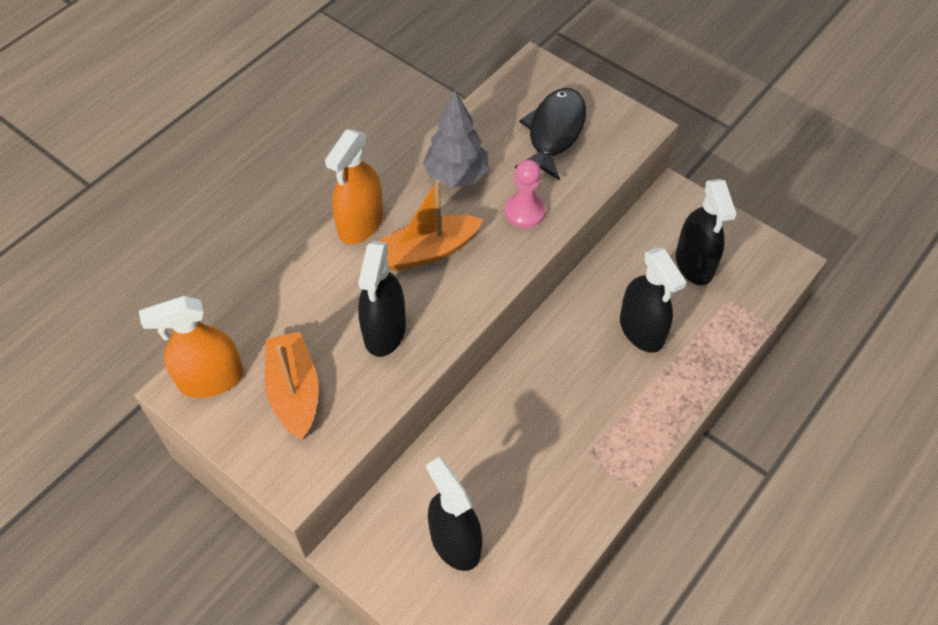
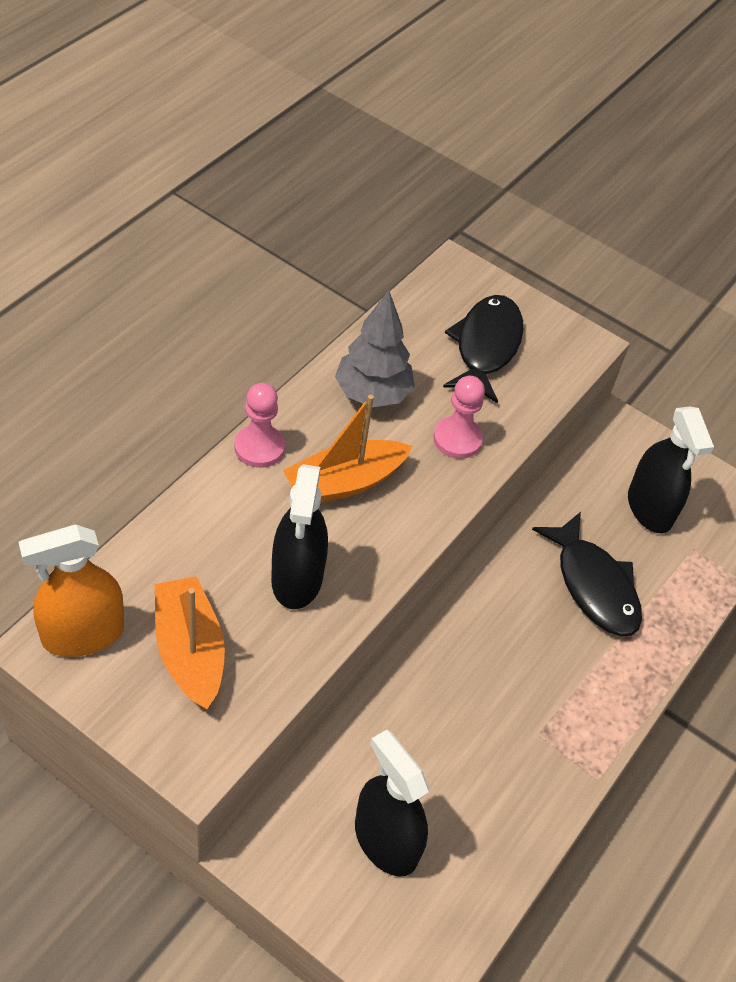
camera: 10 degrees left, 5 degrees down
(360, 223) = (259, 447): orange spray bottle -> pink pawn
(641, 330) = (593, 585): black spray bottle -> black fish

